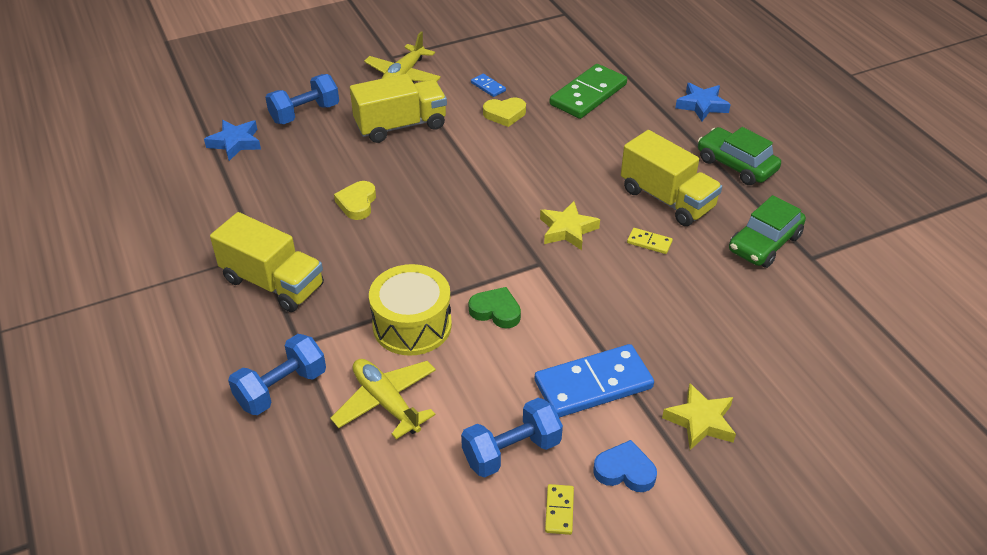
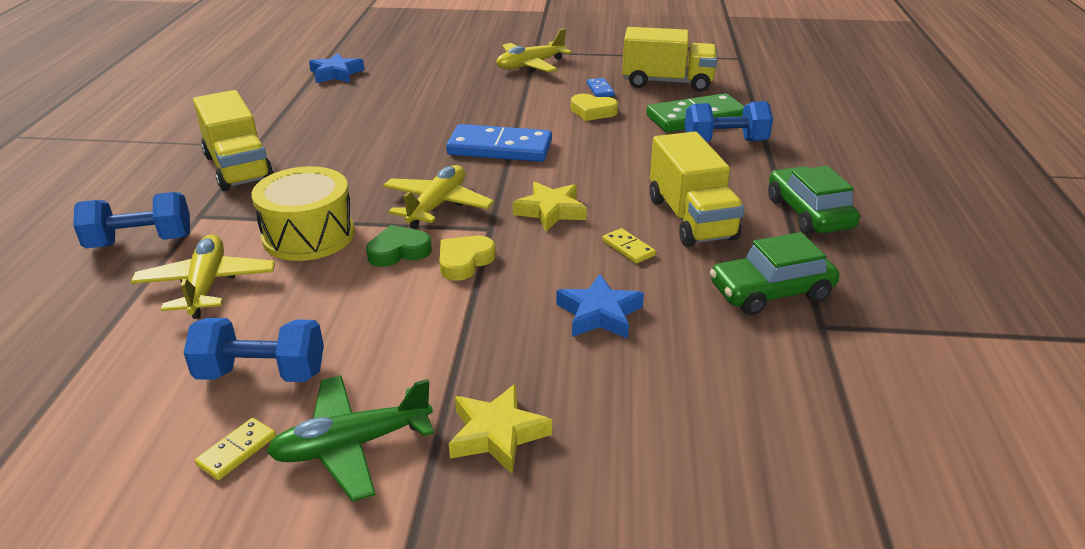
camera: 30 degrees right, 10 degrees down
(305, 113) = (415, 69): blue dumbbell -> blue dumbbell (725, 142)
(357, 203) = (379, 136): yellow heart -> yellow heart (464, 261)
(401, 126) = (485, 96): yellow truck -> yellow truck (667, 82)
(480, 257) = (437, 205): none -> yellow plane
(496, 311) = (398, 251): green heart -> green heart turned 75 degrees counterclockwise
(593, 385) = (418, 349): blue domino -> blue domino (500, 148)
(625, 471) = (352, 445): blue heart -> green plane
(702, 105) = (819, 155): blue star -> blue star (599, 314)

